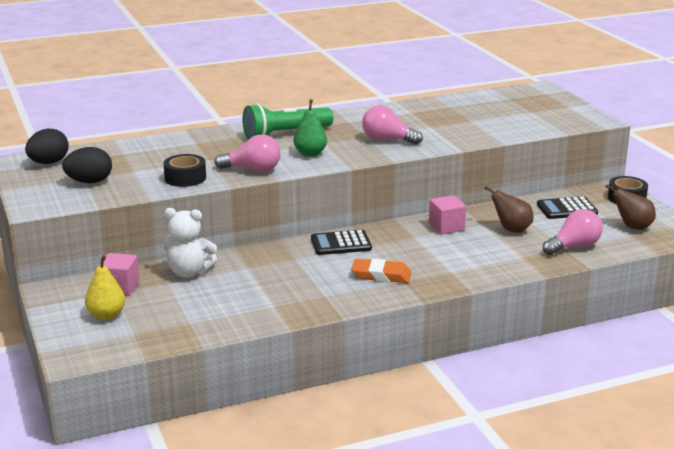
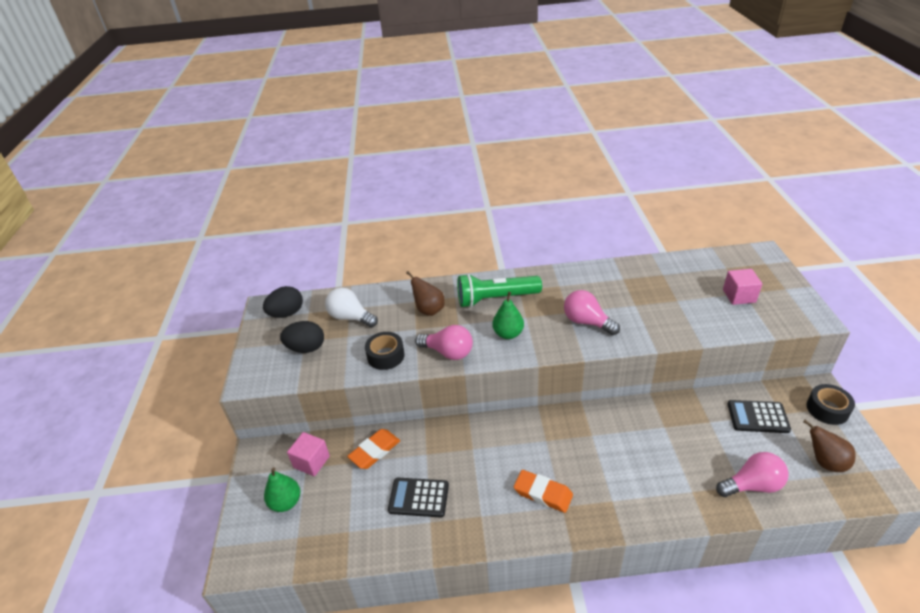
camera: 20 degrees right, 15 degrees up
(106, 315) = (286, 502): yellow pear -> green pear
(128, 159) = (350, 317): none -> white light bulb
(189, 272) = (375, 451): white teddy bear -> orange eraser
(341, 244) = (519, 433): black calculator -> black calculator (419, 498)
(446, 227) = (627, 425): pink cube -> pink cube (739, 296)
(511, 230) = (692, 442): brown pear -> brown pear (429, 310)

